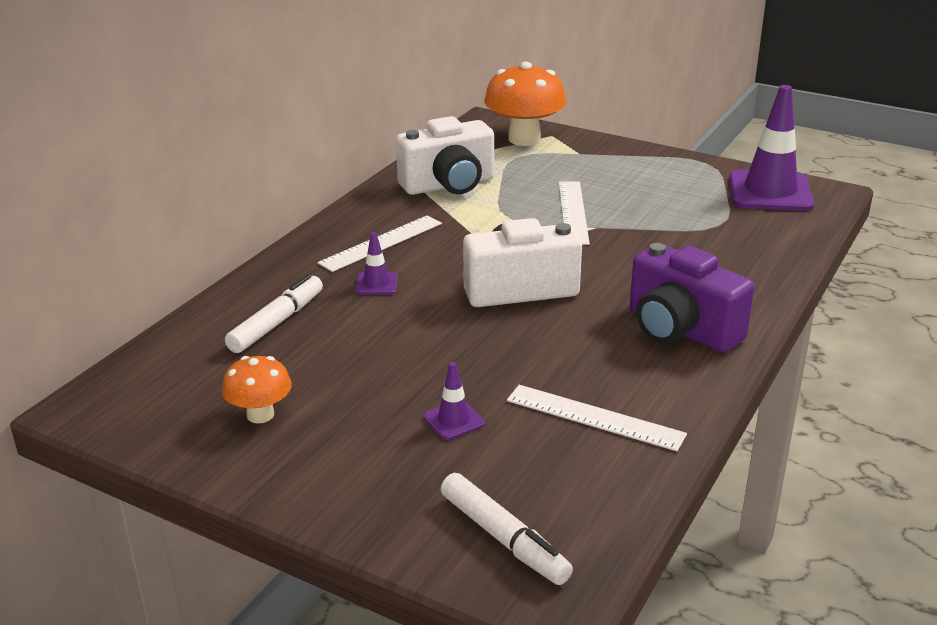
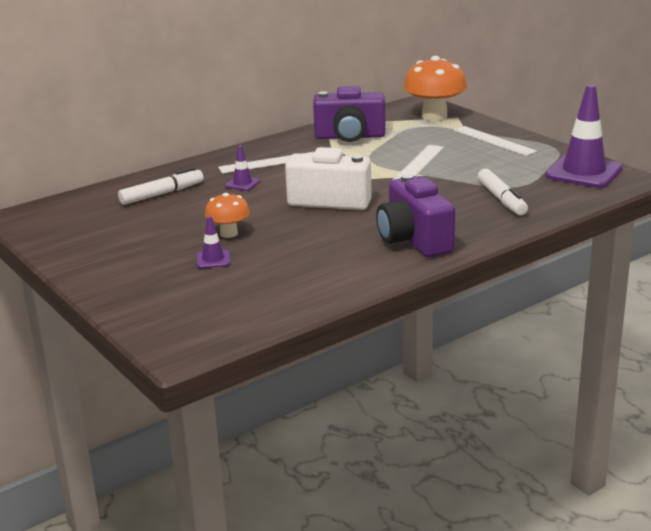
camera: 25 degrees right, 5 degrees down
(260, 415) = (107, 236): orange mushroom -> orange mushroom (229, 233)
(449, 185) = (350, 137): white camera -> purple camera
(504, 538) = (179, 319): white marker -> white marker (501, 199)
(594, 417) = (301, 274): white ruler -> white ruler (494, 141)

